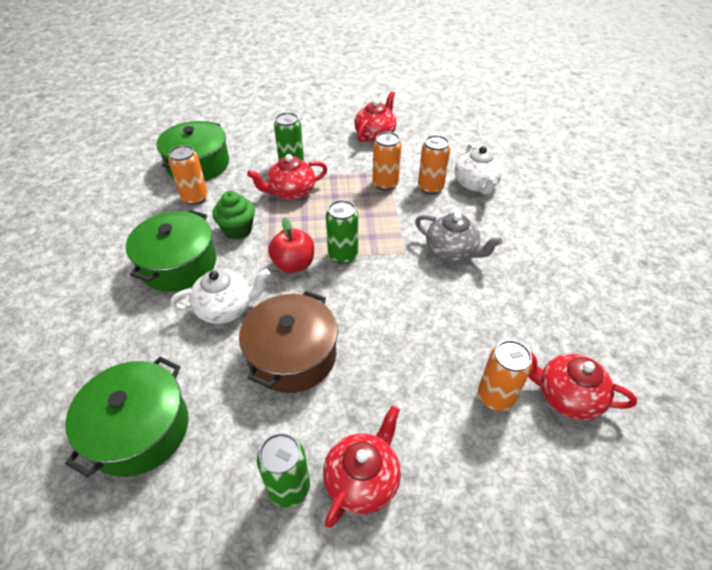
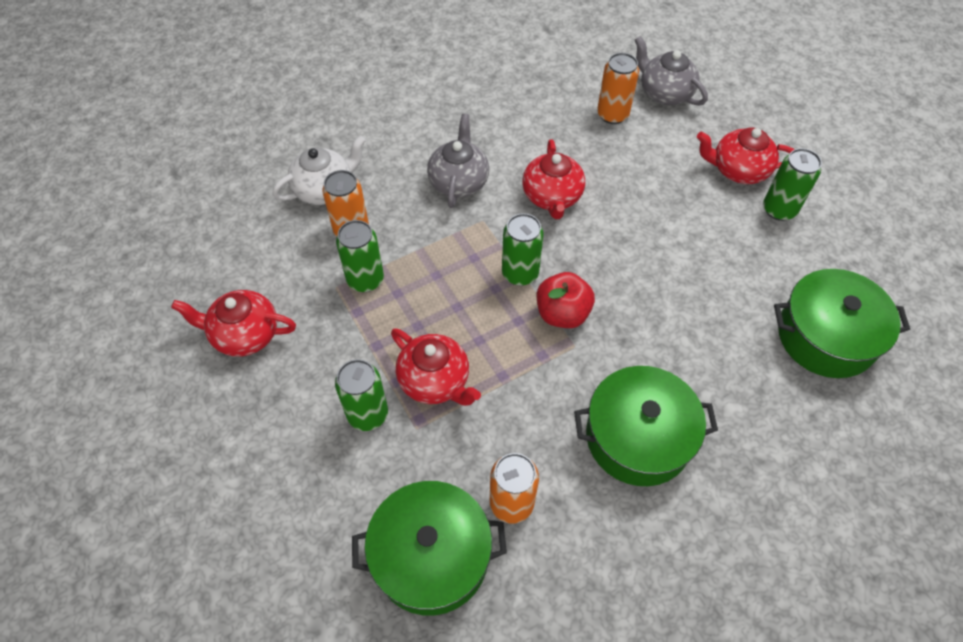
camera: 115 degrees left, 10 degrees up
(226, 308) = (662, 345): white teapot -> none
(238, 230) = (542, 405): green cupcake -> none
(292, 355) = (673, 260): brown pot -> none
(385, 184) = (365, 280): orange can -> green can
(516, 470) = (664, 93): none -> grey teapot
(566, 396) = (583, 77): red teapot -> red teapot (552, 197)

